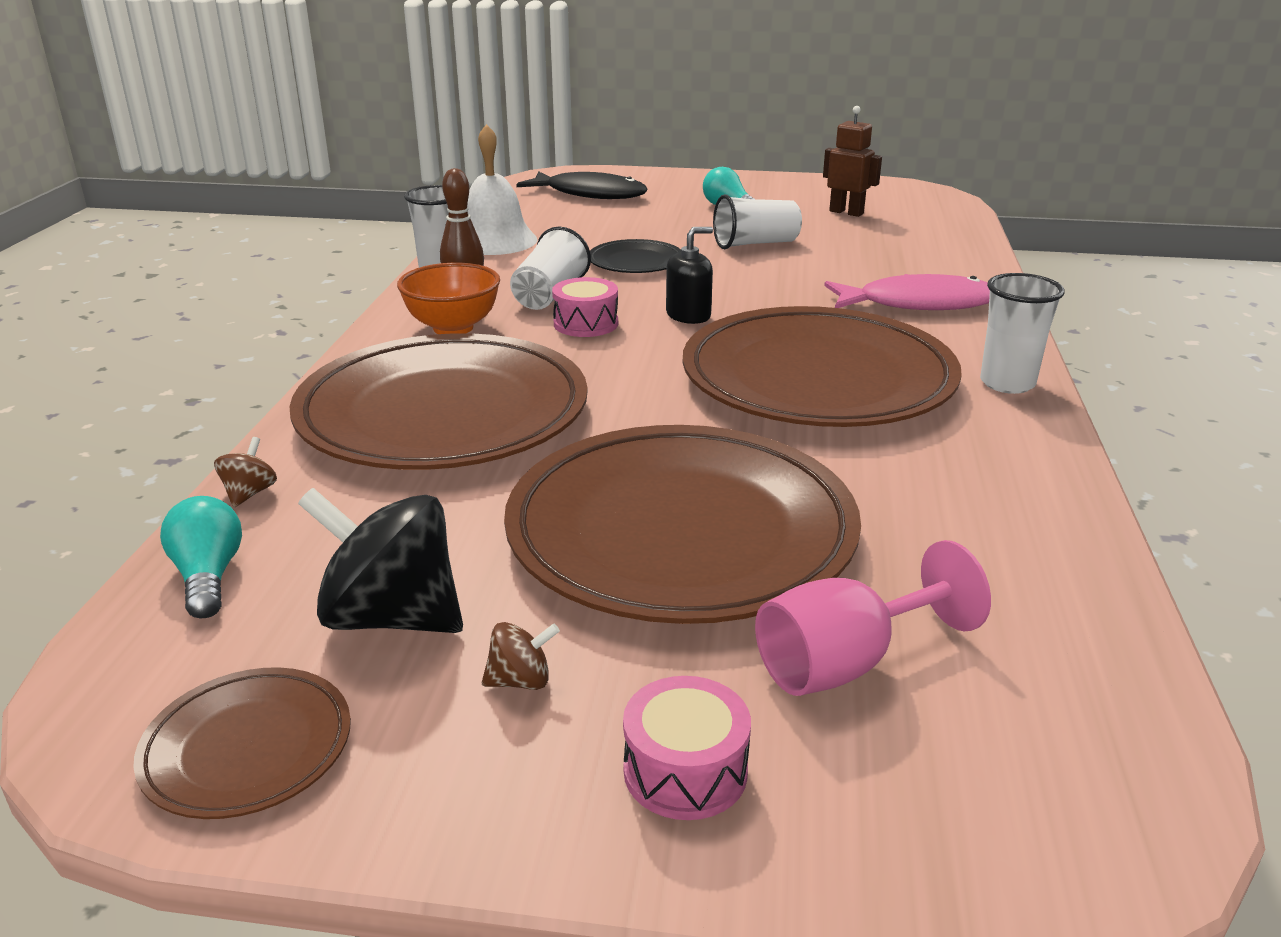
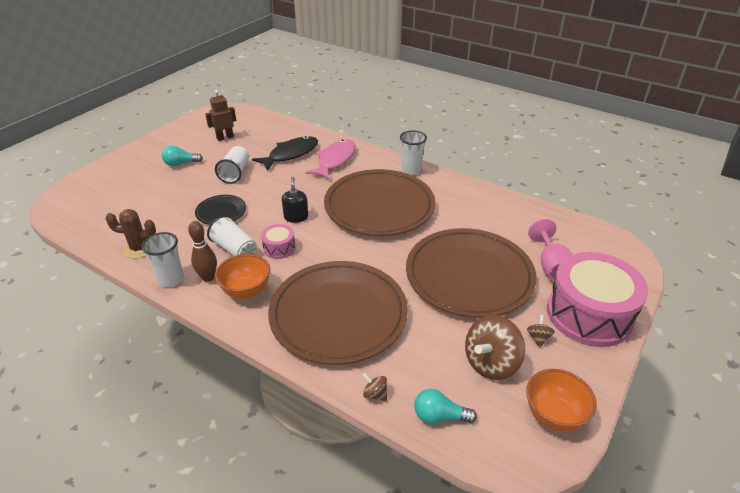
camera: 65 degrees left, 10 degrees up
(247, 748) = (554, 415): brown plate -> orange bowl
(391, 617) = (491, 363): black spinning top -> brown spinning top
(494, 240) = (139, 248): white bell -> brown cactus
(590, 194) = (107, 197): black fish -> black fish (290, 154)
(685, 771) = (589, 314): pink drum -> pink drum, size x2.27

